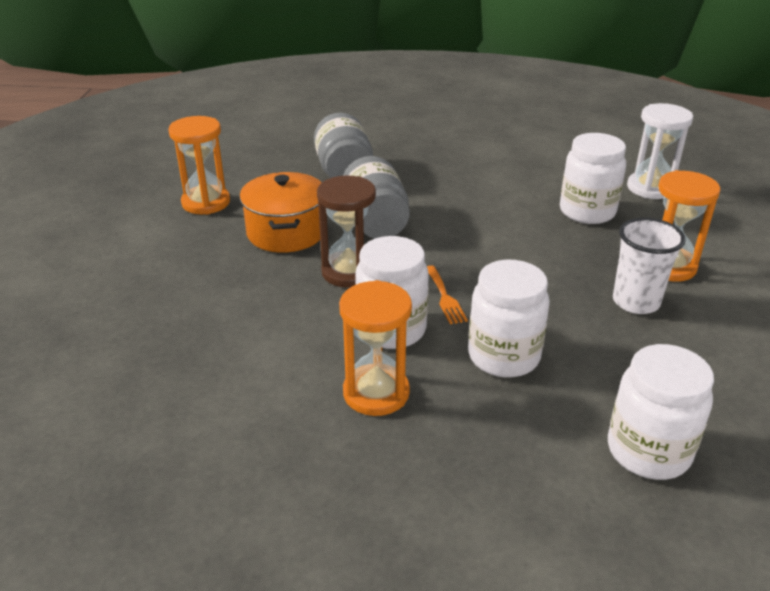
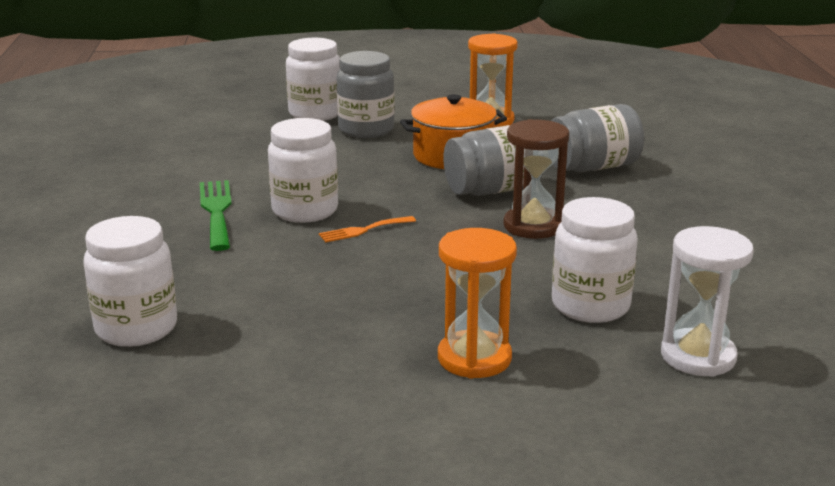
camera: 80 degrees right, 10 degrees down
(185, 275) = (366, 130): none -> grey jar
(349, 272) = (393, 186): brown hourglass -> brown hourglass (533, 226)
(376, 393) = (216, 211): orange hourglass -> green fork
(503, 356) = (271, 260): white jar -> white jar (315, 114)
(636, 302) = (384, 332): white cup -> none

